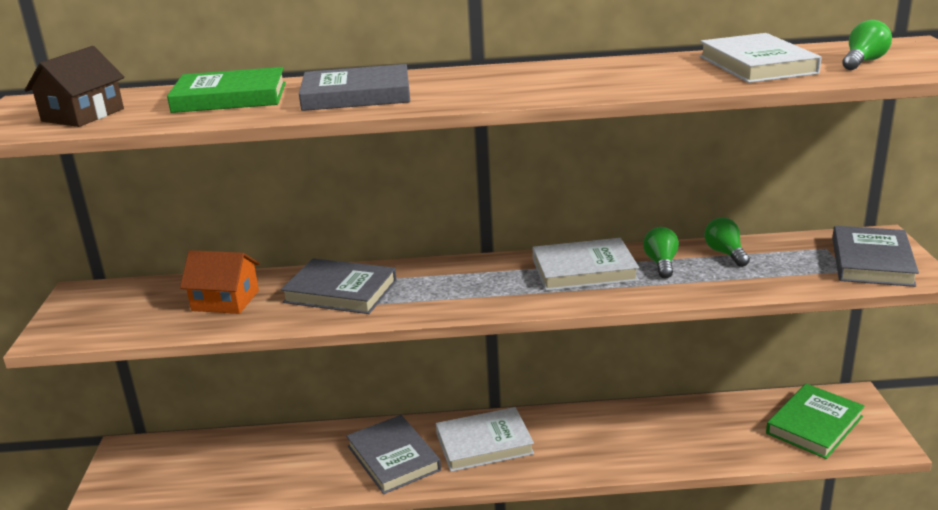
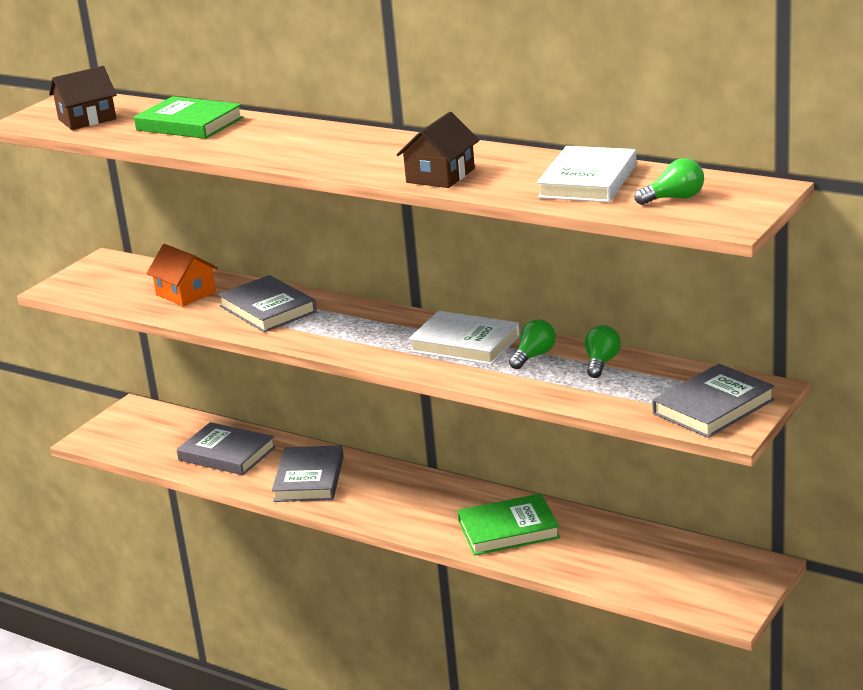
camera: 35 degrees right, 0 degrees up
(356, 95) = (265, 142): grey book -> grey book (227, 454)
(484, 444) = (389, 492): white book -> none
(611, 86) = (440, 175): none -> brown house
(814, 425) = (688, 575): green book -> green book (508, 530)

